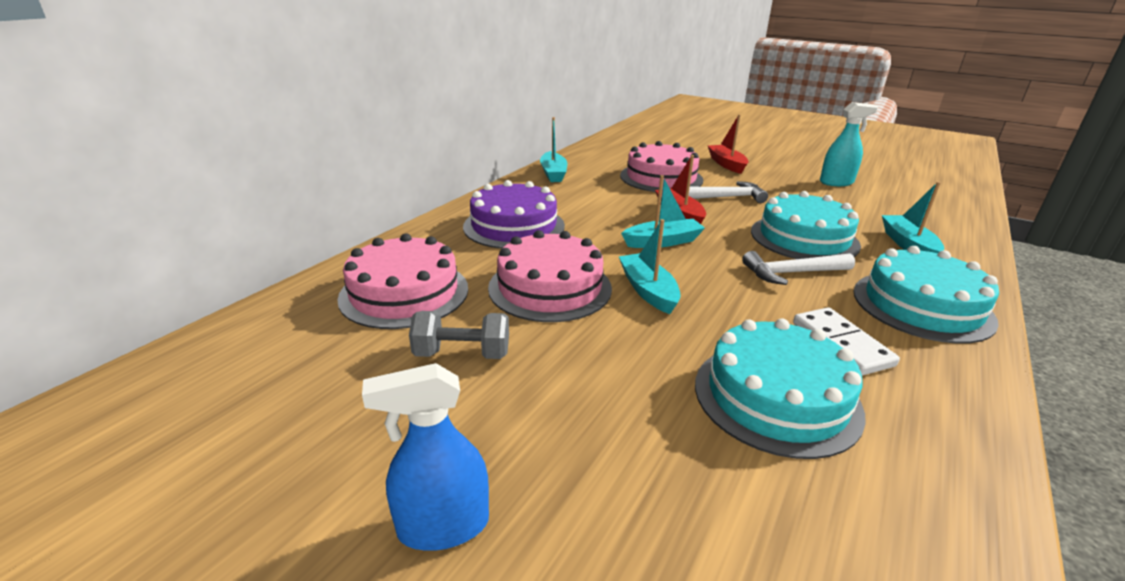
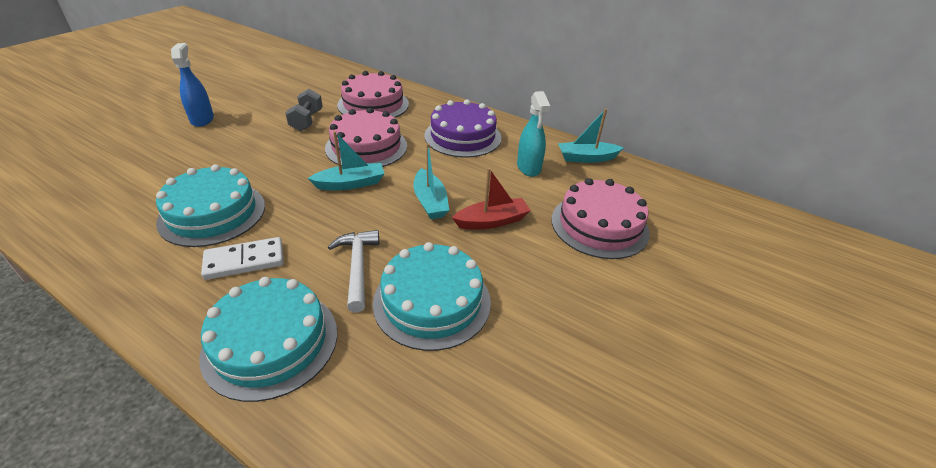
camera: 90 degrees right, 10 degrees up
(726, 164) = (680, 296): red boat -> none
(727, 197) = (547, 266): white hammer -> none
(836, 182) = (646, 418): turquoise spray bottle -> turquoise spray bottle (528, 167)
(908, 245) = (404, 404): turquoise boat -> none

